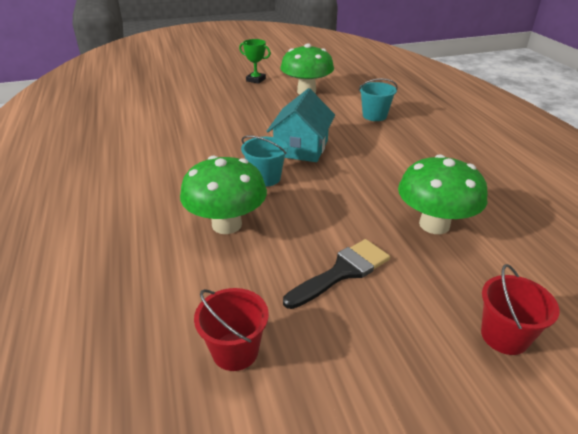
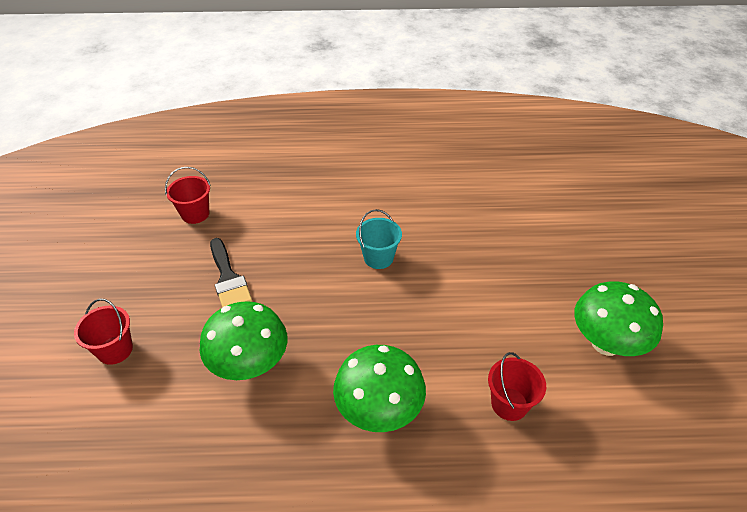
camera: 105 degrees right, 10 degrees up
(227, 224) = (317, 224): green mushroom -> green mushroom (379, 410)
(256, 80) = (654, 292): green trophy -> none
(301, 148) = (432, 298): turquoise house -> none
(374, 116) = (509, 404): turquoise bucket -> red bucket

